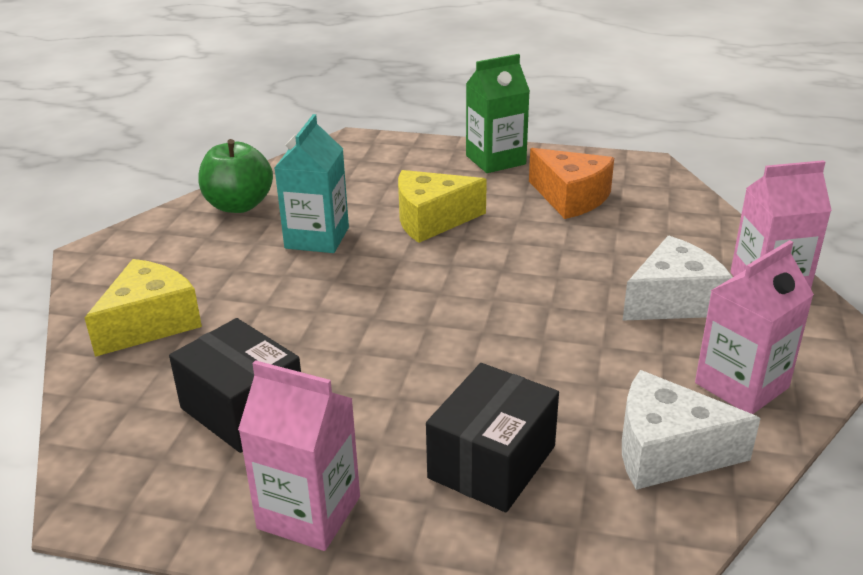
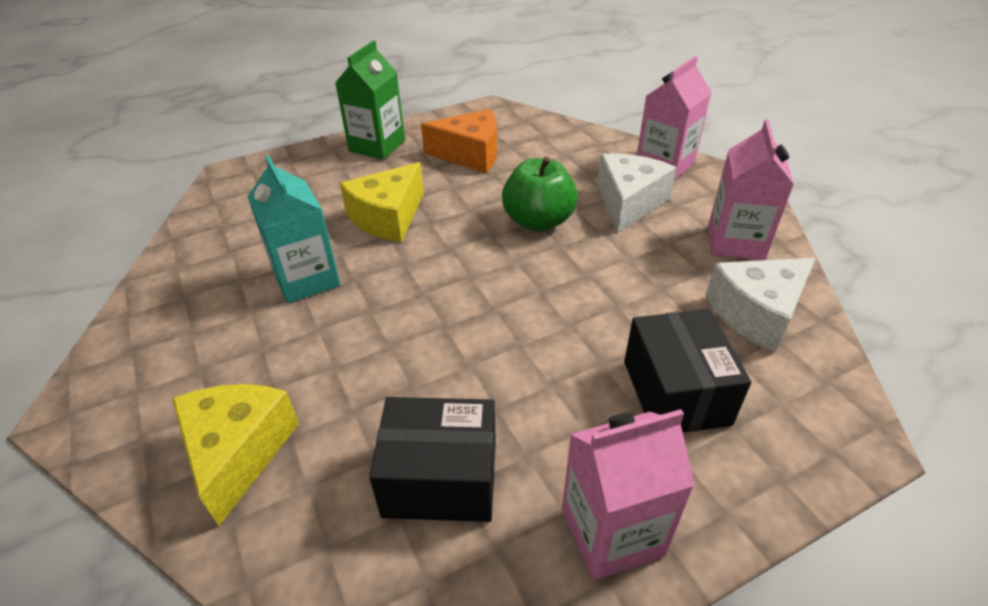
camera: 40 degrees left, 10 degrees up
(239, 205) = (186, 283): green apple -> green apple (538, 221)

